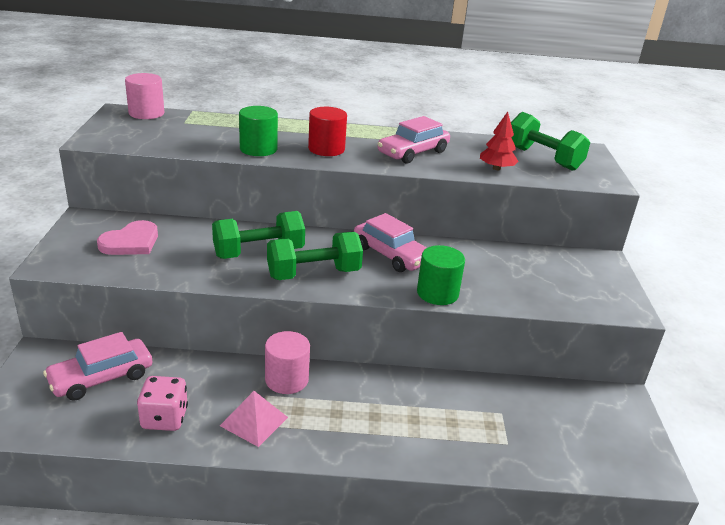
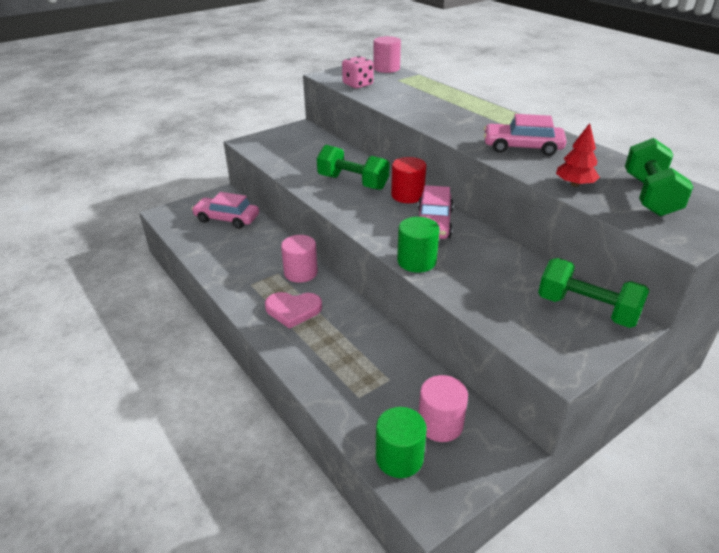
camera: 55 degrees right, 5 degrees up
(131, 242) = (299, 147): pink heart -> pink heart (293, 310)
(164, 418) = (219, 253): pink dice -> pink dice (358, 85)
(254, 421) = (251, 281): pink pyramid -> none
(258, 149) = (408, 108): green cylinder -> green cylinder (399, 457)
(314, 274) = (360, 209): green dumbbell -> green dumbbell (586, 309)
(326, 149) = (456, 123): red cylinder -> red cylinder (407, 195)
(576, 416) = (440, 424): none -> pink cylinder

